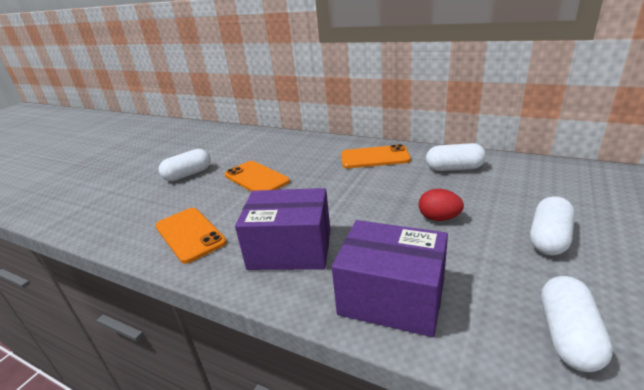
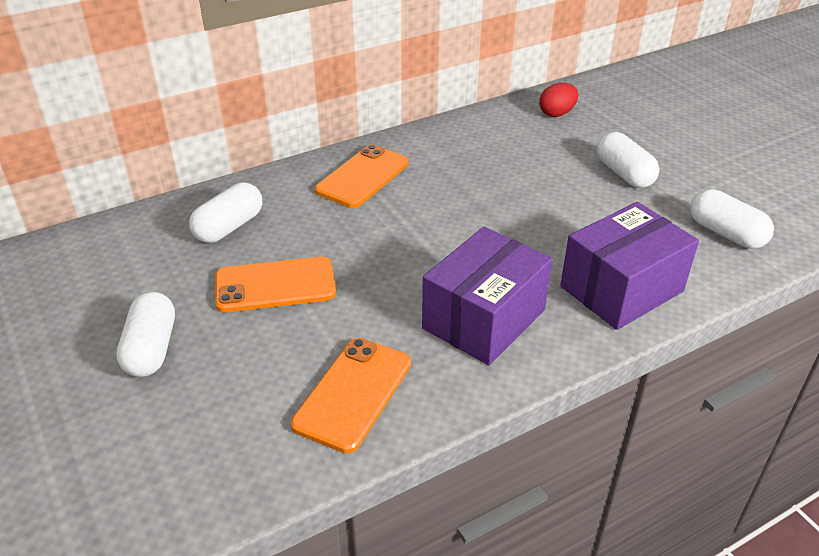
camera: 60 degrees left, 10 degrees up
(190, 234) = (353, 393): orange phone -> orange phone turned 60 degrees counterclockwise
(439, 218) = (537, 205): red egg -> red egg (557, 113)
(454, 168) = (461, 148): white capsule -> white capsule (229, 227)

